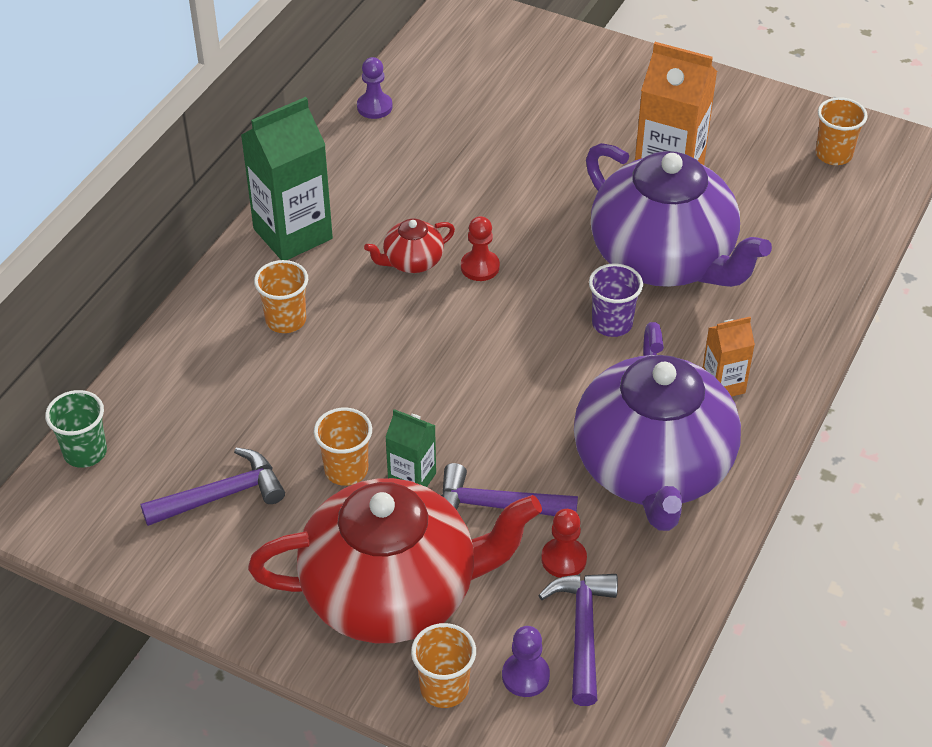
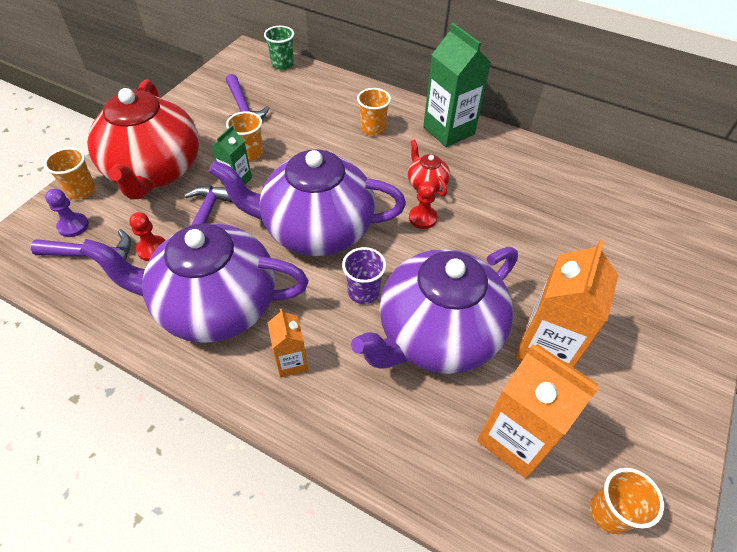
camera: 90 degrees right, 5 degrees up
(374, 107) = (584, 167): purple pawn -> none
(509, 376) = (316, 229): none -> purple teapot
(777, 207) = (515, 438): none -> orange carton

